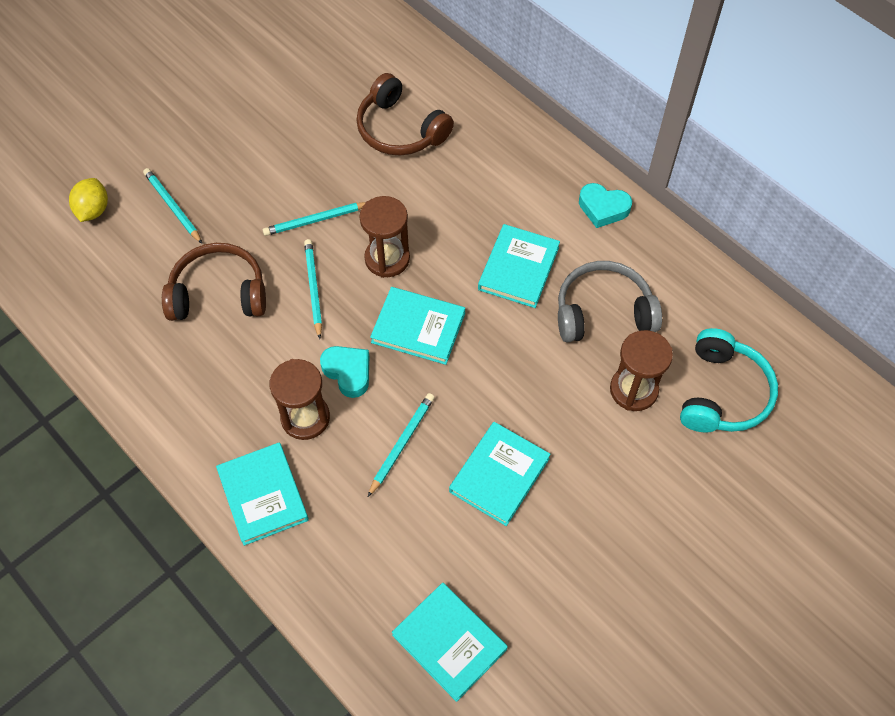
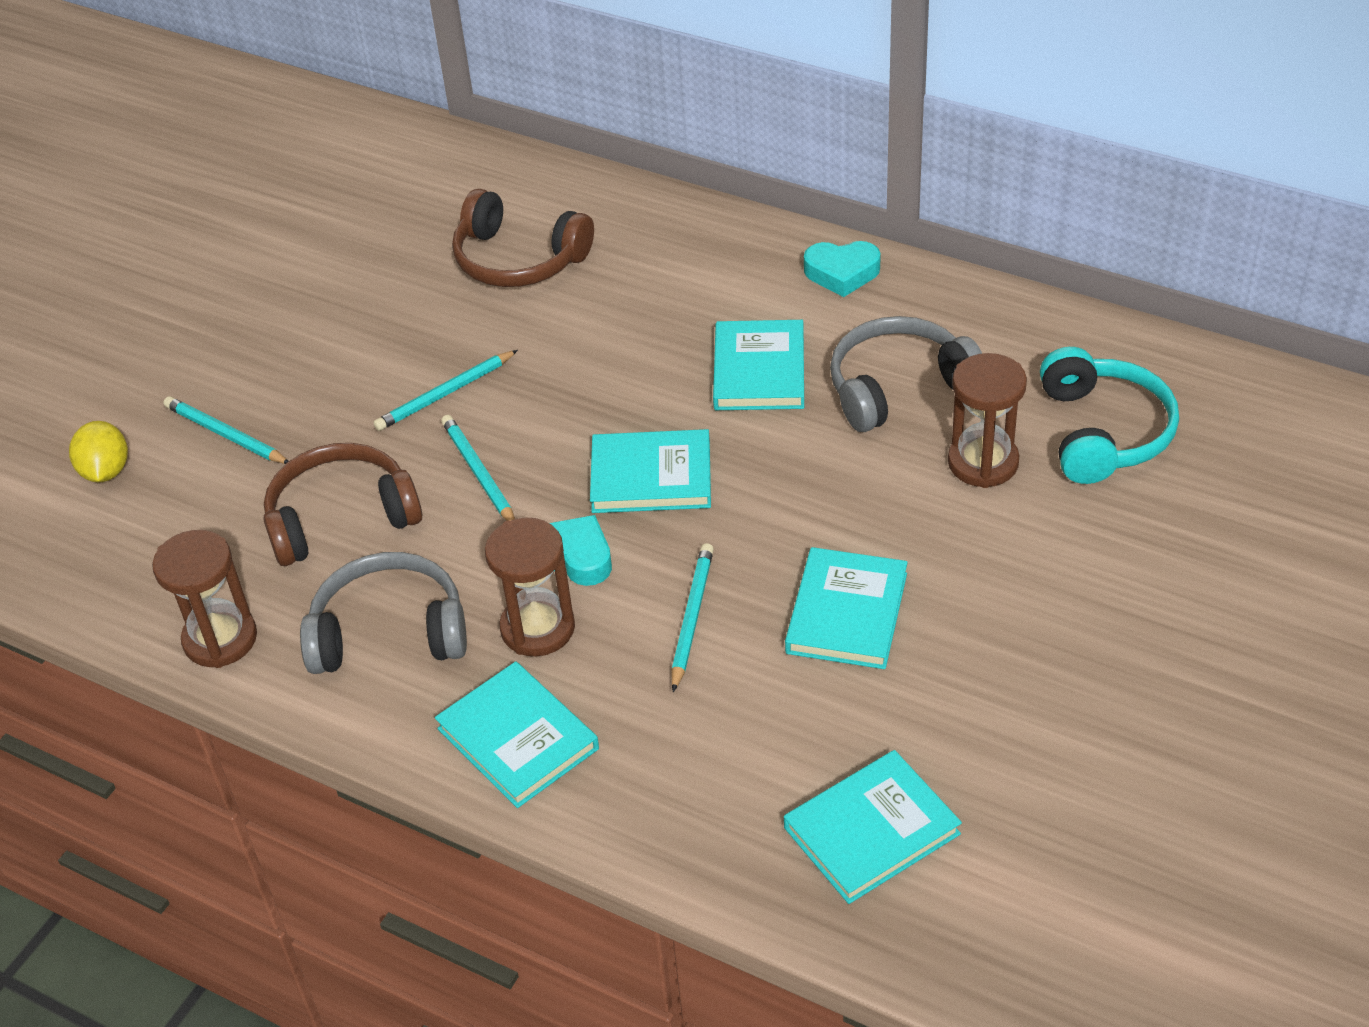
camera: 15 degrees left, 15 degrees down
(216, 389) = (389, 632): none -> grey headphones
(387, 259) = (569, 410): brown hourglass -> brown hourglass (220, 639)
(449, 642) = (871, 831): turquoise book -> turquoise book turned 60 degrees counterclockwise

